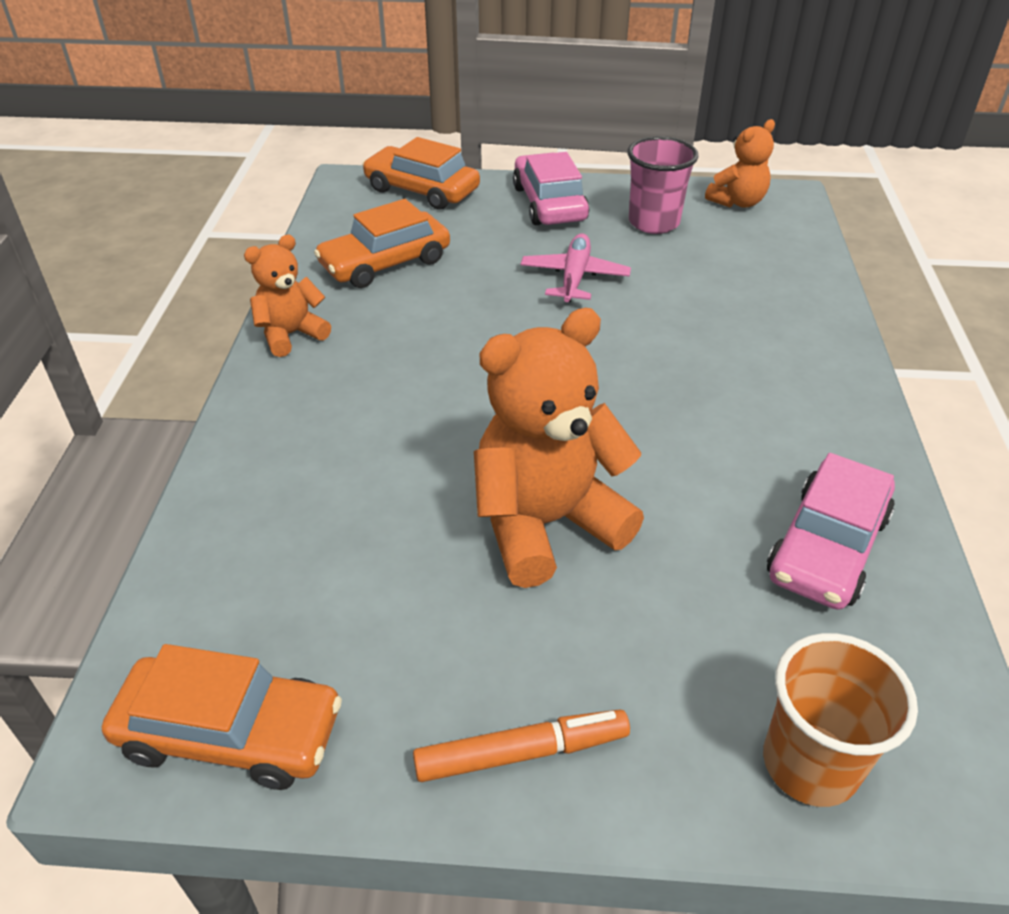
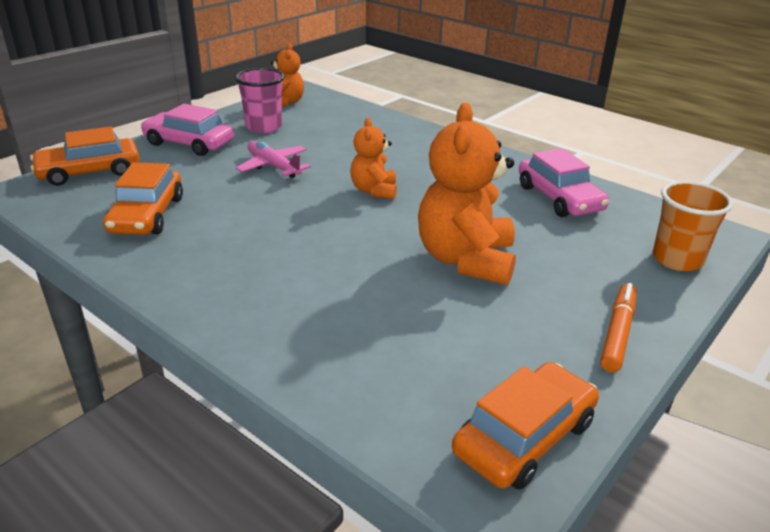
camera: 55 degrees left, 10 degrees down
(291, 335) = (164, 279): orange teddy bear -> orange teddy bear (374, 191)

